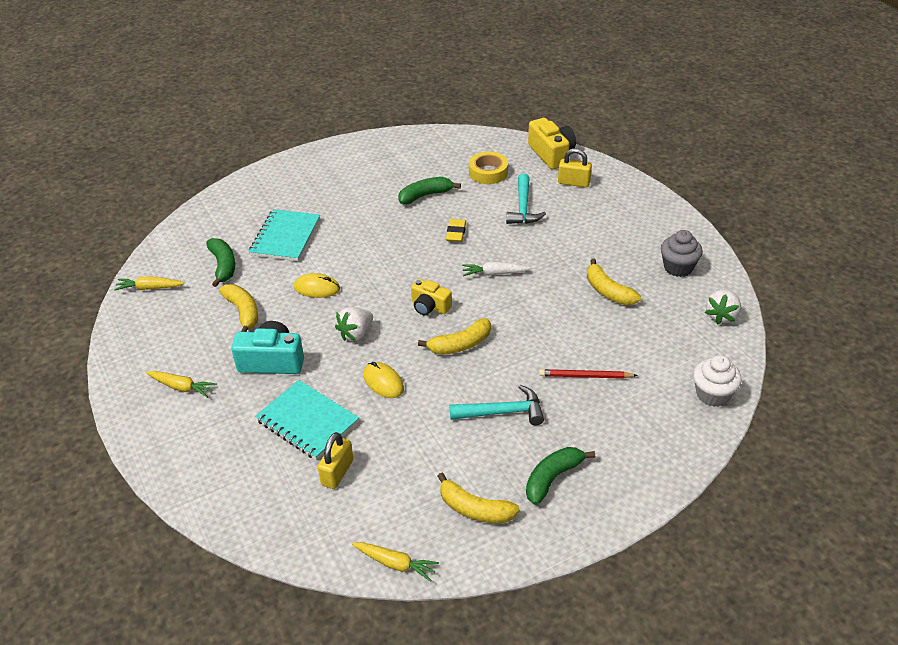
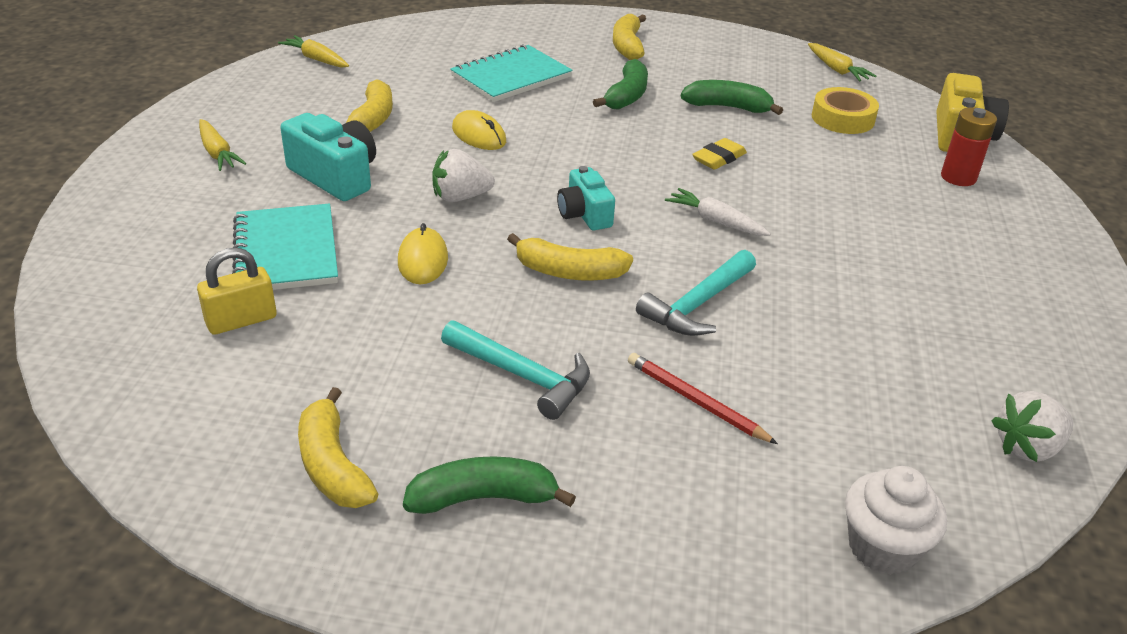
camera: 35 degrees right, 5 degrees down
(223, 266) = (411, 73): green banana -> green banana (626, 96)
(395, 563) = (156, 461): yellow carrot -> yellow carrot (836, 69)
(430, 306) = (584, 214): yellow camera -> turquoise camera
(523, 207) = (847, 172): turquoise hammer -> turquoise hammer (697, 304)
(574, 183) = (958, 177): yellow padlock -> red battery
(608, 291) = (861, 319): yellow banana -> yellow banana (627, 46)
(678, 267) = (1018, 347): grey cupcake -> none

